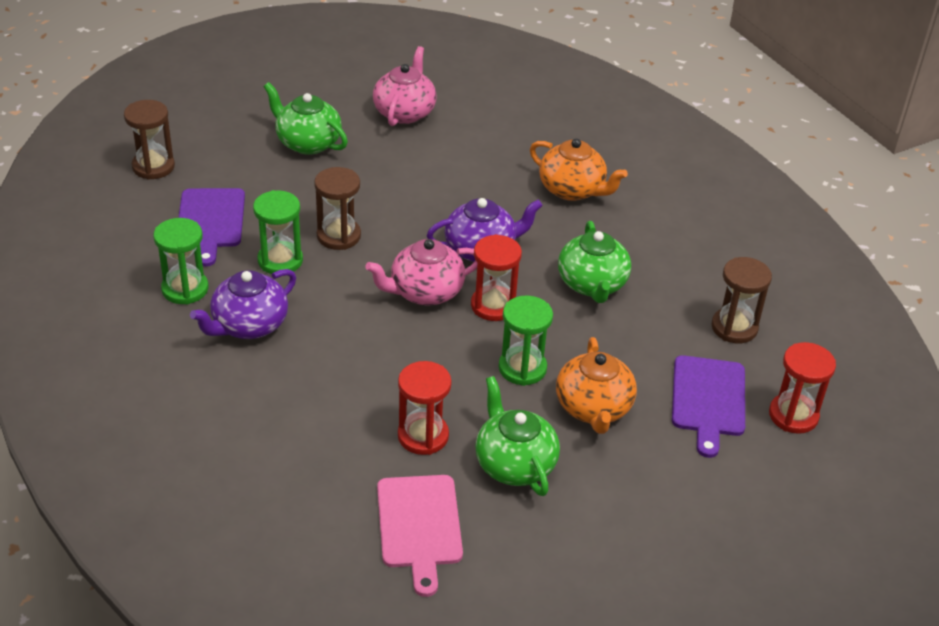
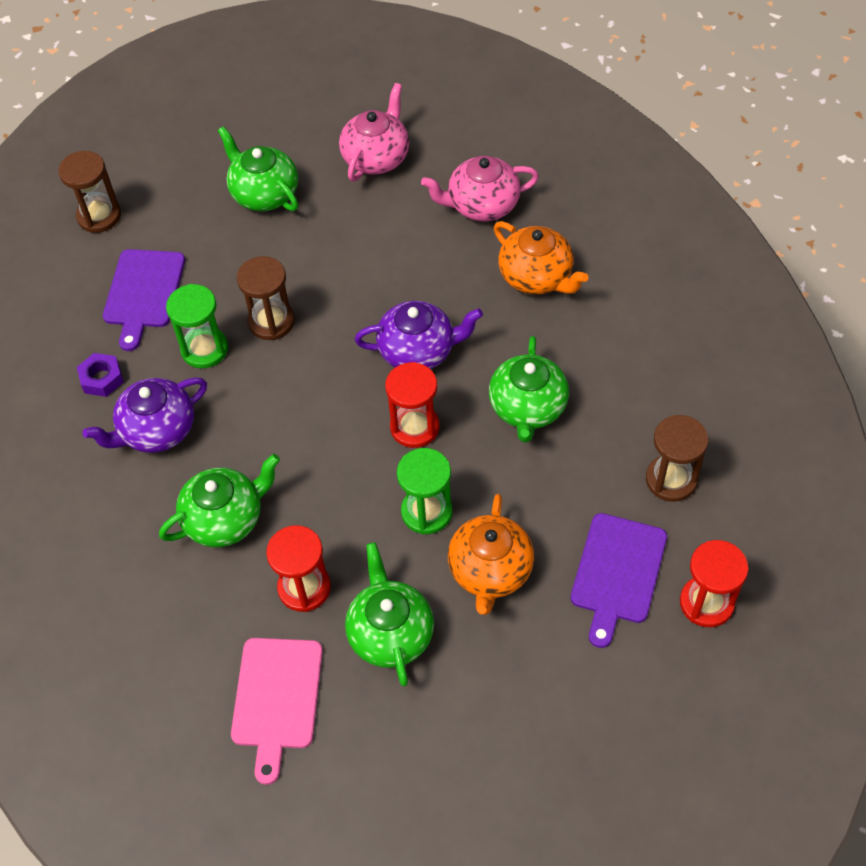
camera: 15 degrees right, 15 degrees up
(185, 289) = (102, 378): green hourglass -> purple nut
(332, 388) = (225, 519): none -> green teapot
(425, 292) = (346, 403): pink teapot -> pink teapot (482, 205)

